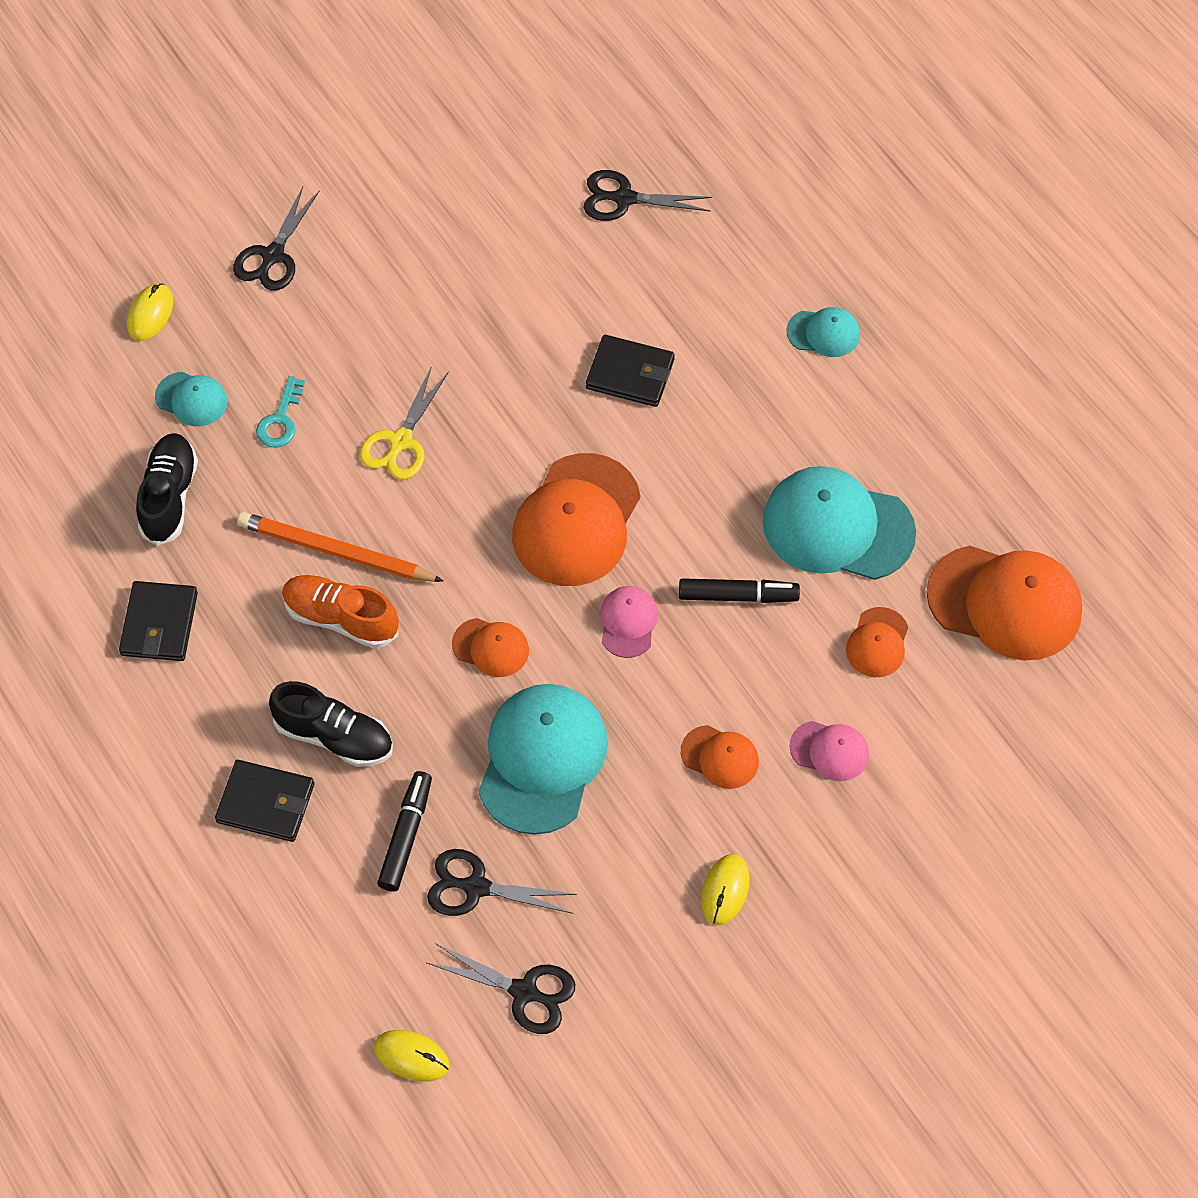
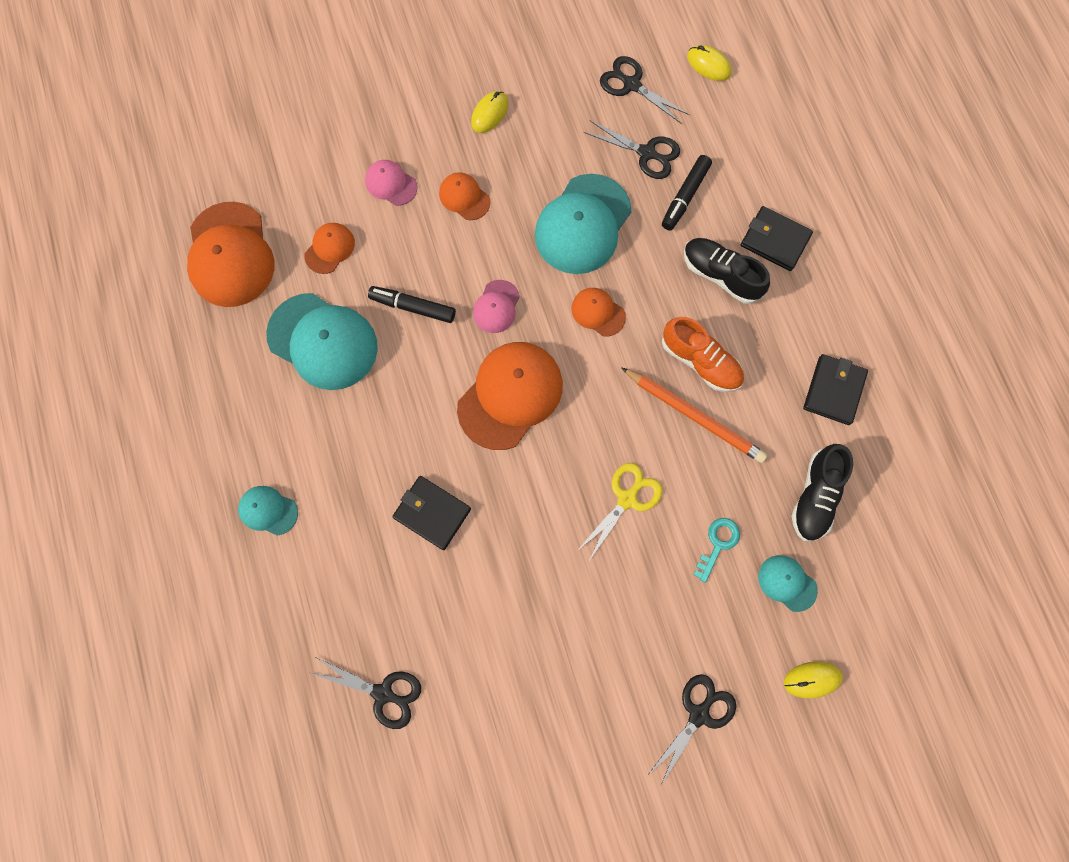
camera: 165 degrees left, 15 degrees up
(150, 314) = (812, 679): yellow mouse -> yellow mouse turned 45 degrees clockwise
(1005, 603) = (230, 255): orange cap -> orange cap turned 135 degrees counterclockwise

